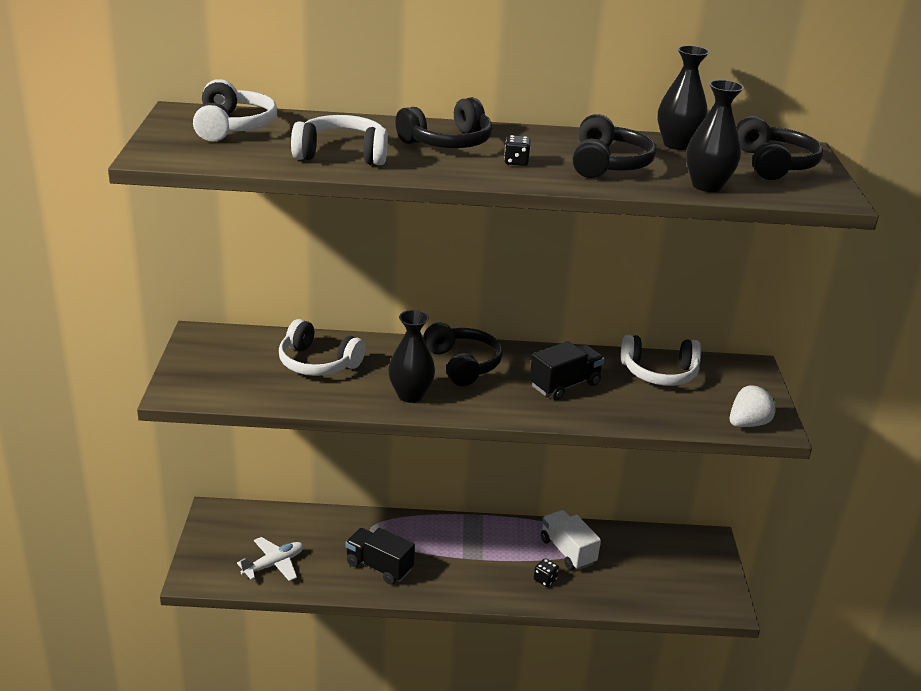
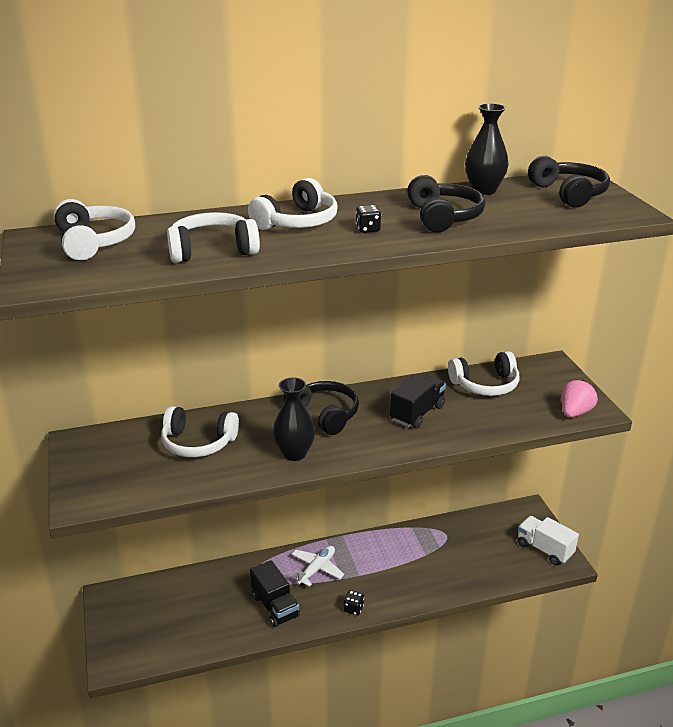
camera: 15 degrees left, 0 degrees up
(274, 564) = (182, 630): white plane -> white plane (316, 569)
(379, 566) = (275, 606): black truck -> black truck turned 135 degrees counterclockwise
(447, 142) = (297, 222): black headphones -> white headphones
(545, 579) = (417, 579): black dice -> black dice (353, 609)
(567, 551) = (424, 549): white truck -> white truck (544, 549)
(707, 186) = (534, 221): black vase -> none
(747, 423) = (575, 412): white strawberry -> pink strawberry

